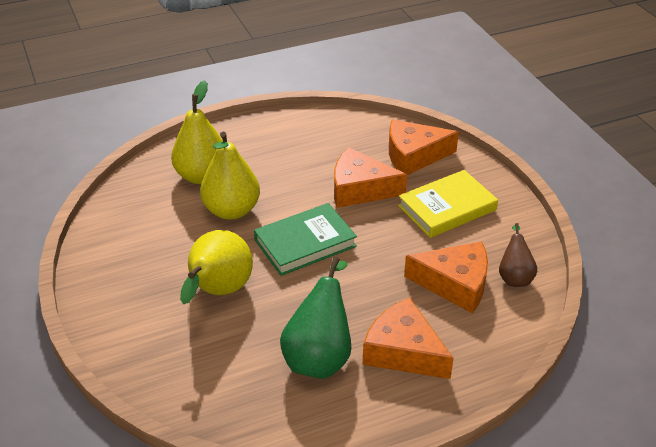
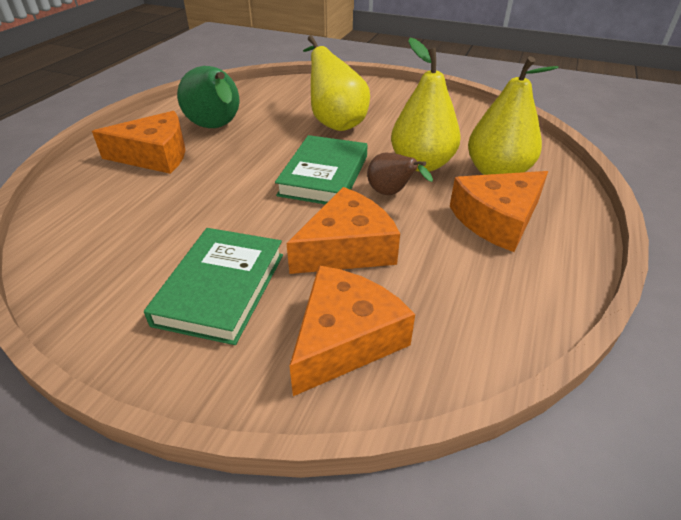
camera: 135 degrees right, 0 degrees up
(447, 208) = (221, 288): yellow book -> green book
(455, 284) = (145, 216): orange cheese -> orange cheese (497, 219)
(514, 277) = (78, 256): brown pear -> brown pear (391, 193)

